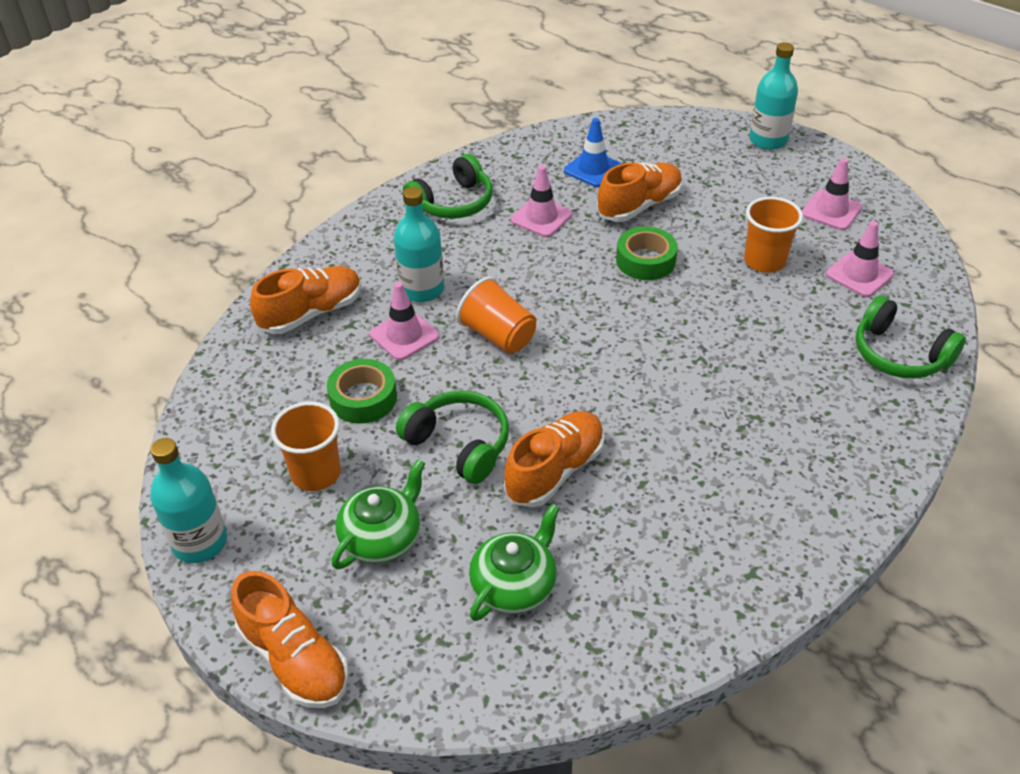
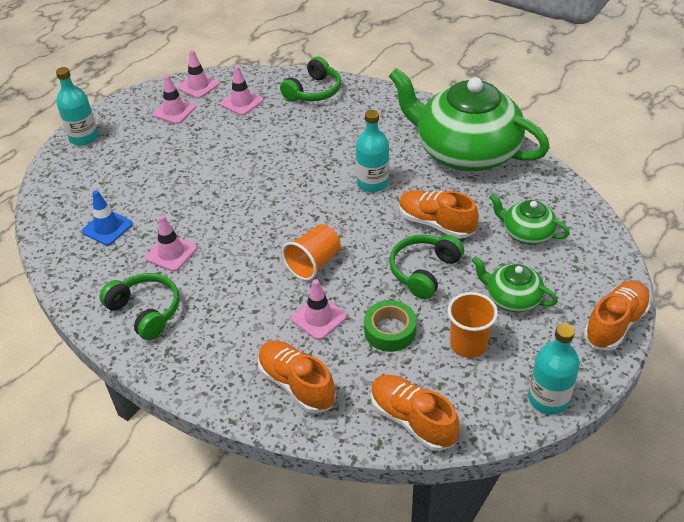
camera: 95 degrees left, 0 degrees up
(422, 289) = (263, 315): turquoise bottle -> turquoise bottle (372, 183)
(639, 206) = (160, 200): orange shoe -> orange shoe (412, 420)
(645, 260) = (227, 194): green tape -> none
(733, 536) = (465, 151): none -> green teapot
(764, 261) = (228, 140): orange cup -> none
(898, 231) = (198, 86): none -> pink traffic cone

